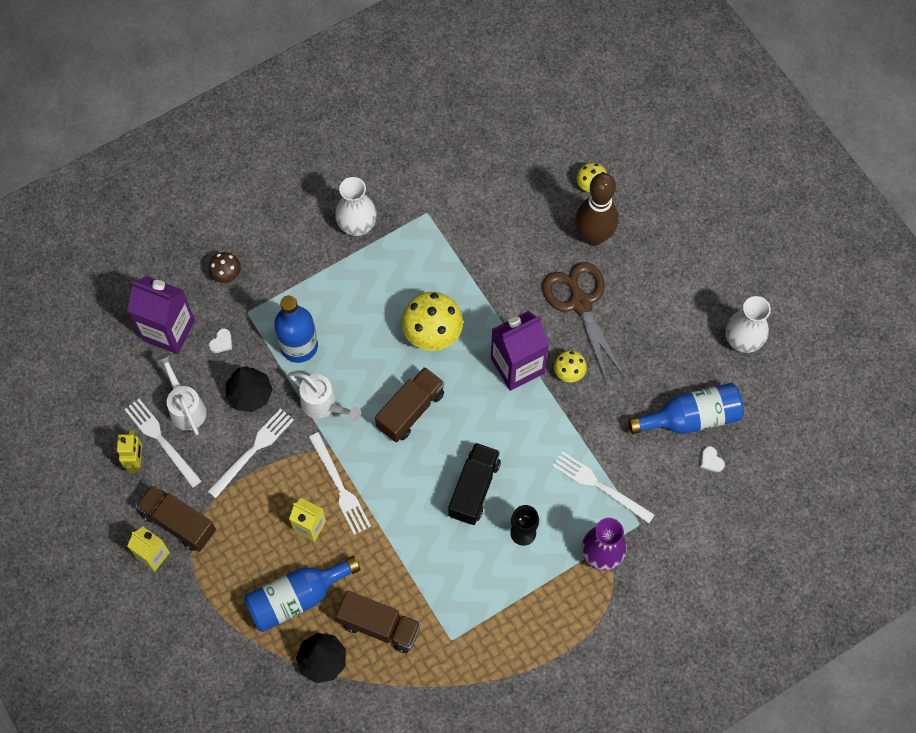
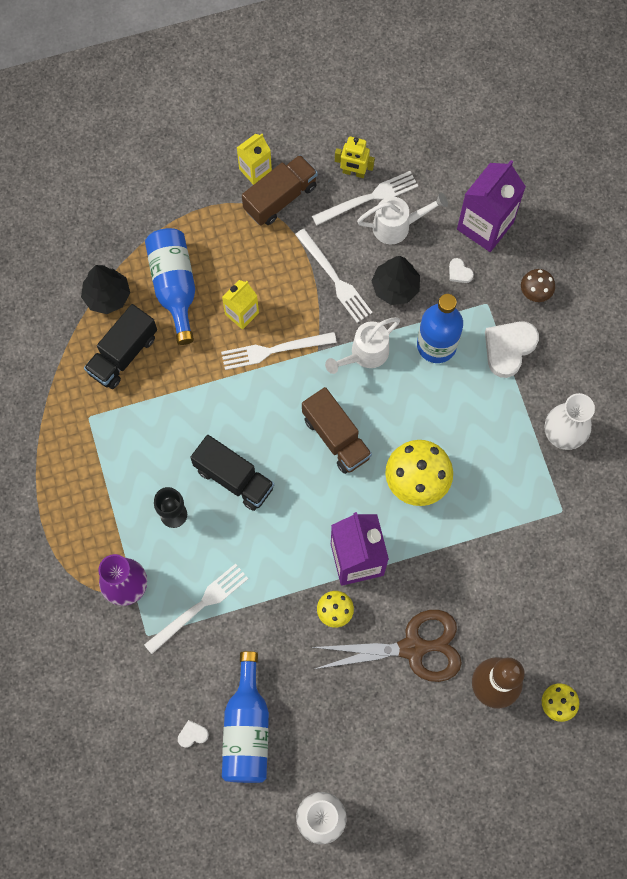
camera: 105 degrees right, 5 degrees up
(287, 285) = (509, 348): none -> white heart
(379, 626) = (123, 354): brown truck -> black truck

